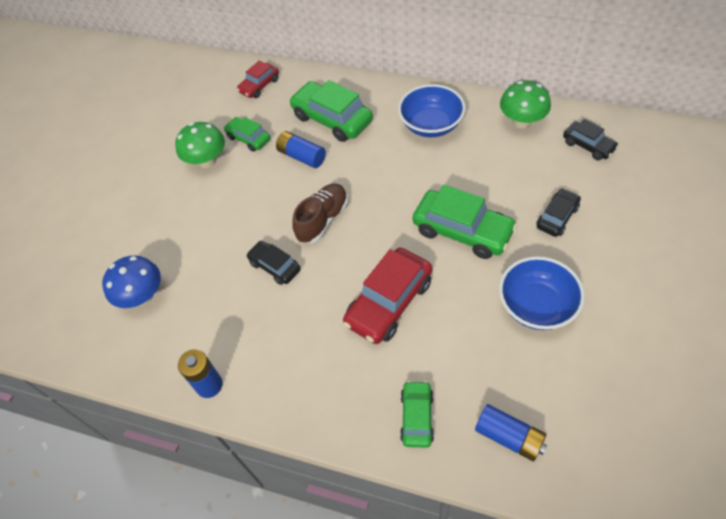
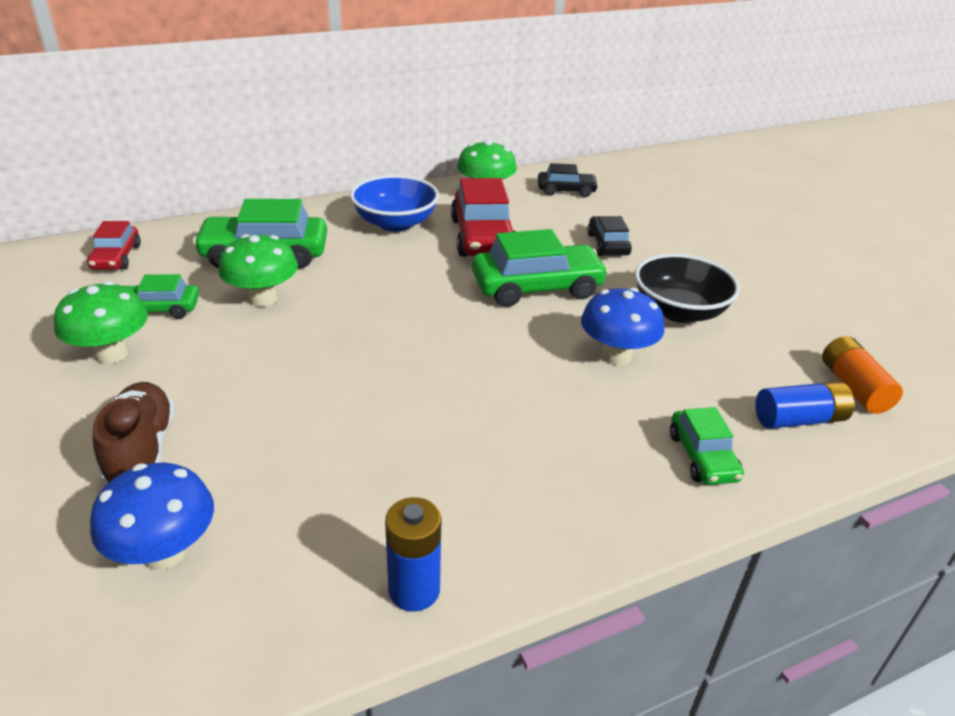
camera: 50 degrees left, 20 degrees down
(275, 266) = (354, 412): black car -> none
(301, 156) = (263, 299): blue battery -> green mushroom
(323, 220) = (365, 342): brown shoe -> brown shoe (141, 450)
(389, 302) = (540, 377): red car -> red car (483, 237)
(417, 417) = (702, 457): green car -> green car turned 150 degrees counterclockwise
(450, 315) = (616, 356): none -> blue mushroom
(536, 305) = (679, 311): blue bowl -> black bowl
(581, 443) = (853, 387): none -> orange battery

